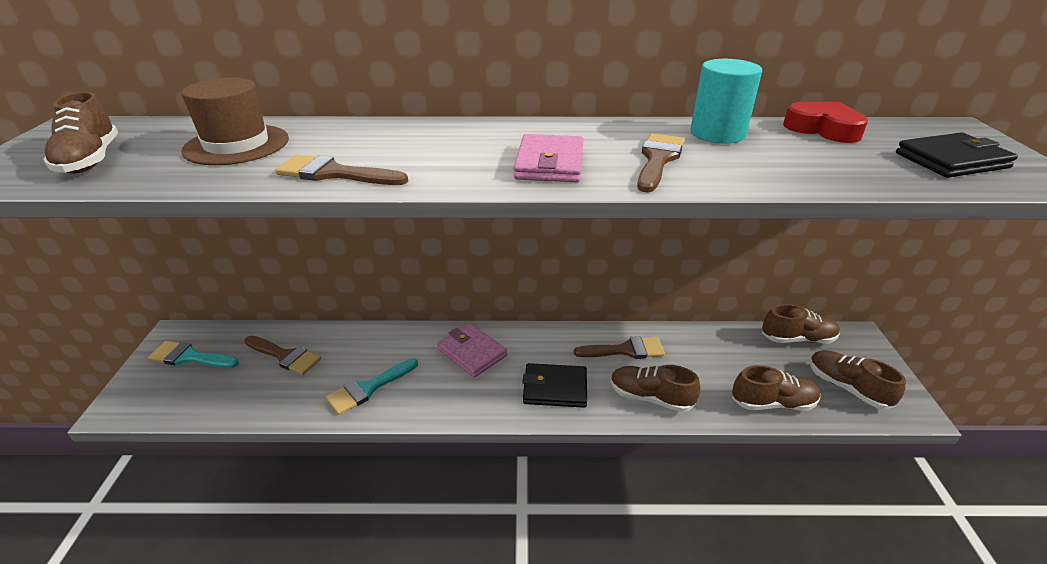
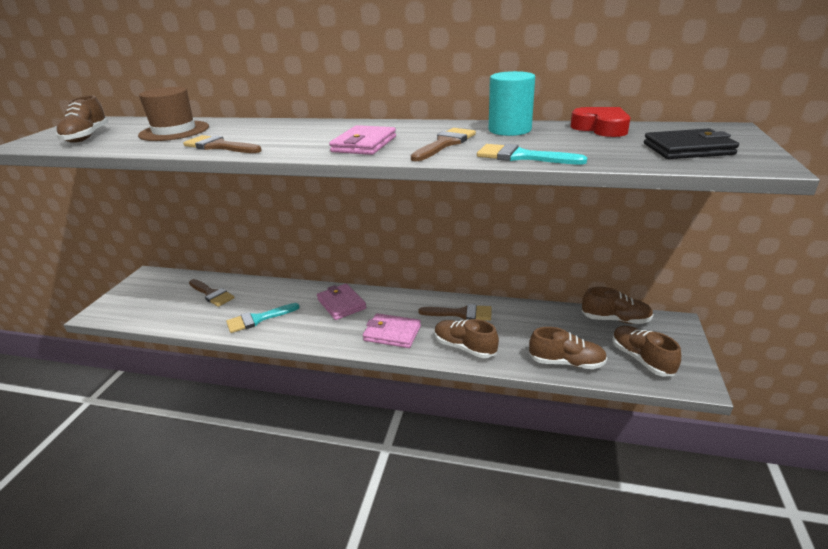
camera: 15 degrees right, 5 degrees down
(190, 357) = (151, 289): turquoise brush -> turquoise brush (521, 157)
(555, 388) = (392, 333): black wallet -> pink wallet

